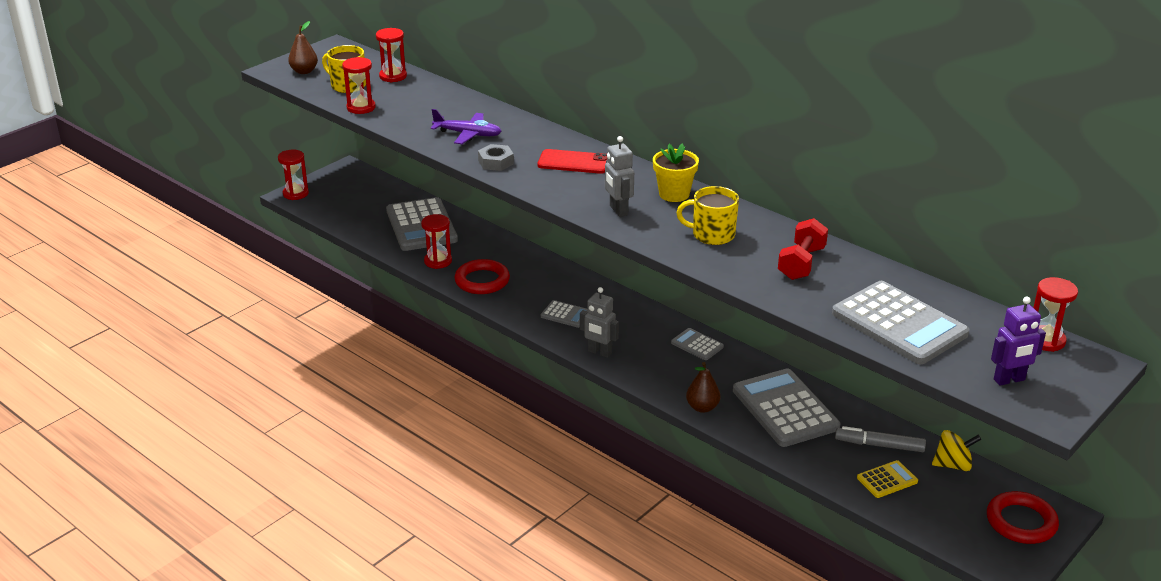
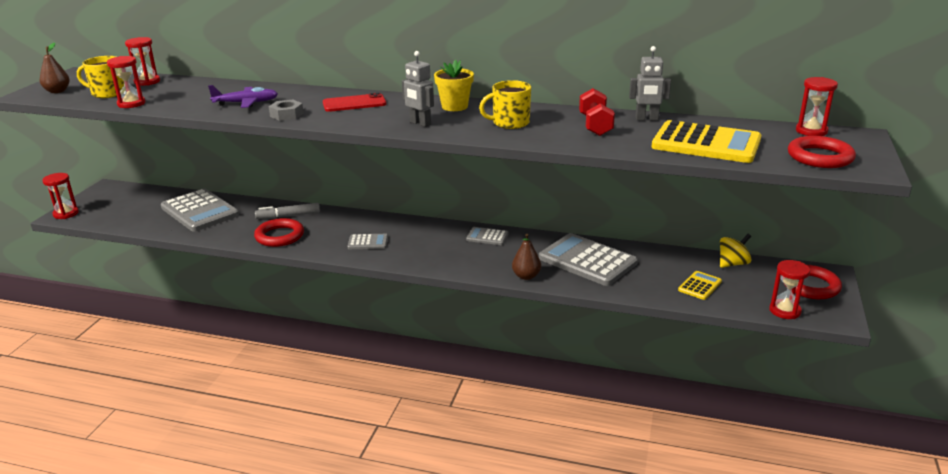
camera: 25 degrees left, 5 degrees down
(438, 261) = (231, 232): red hourglass -> red hourglass (785, 311)
(599, 352) = (415, 260): grey robot -> grey robot (646, 119)
(879, 445) = (673, 265): grey marker -> grey marker (288, 216)
(899, 324) = (706, 143): grey calculator -> yellow calculator
(1009, 380) = (820, 157): purple robot -> red ring

